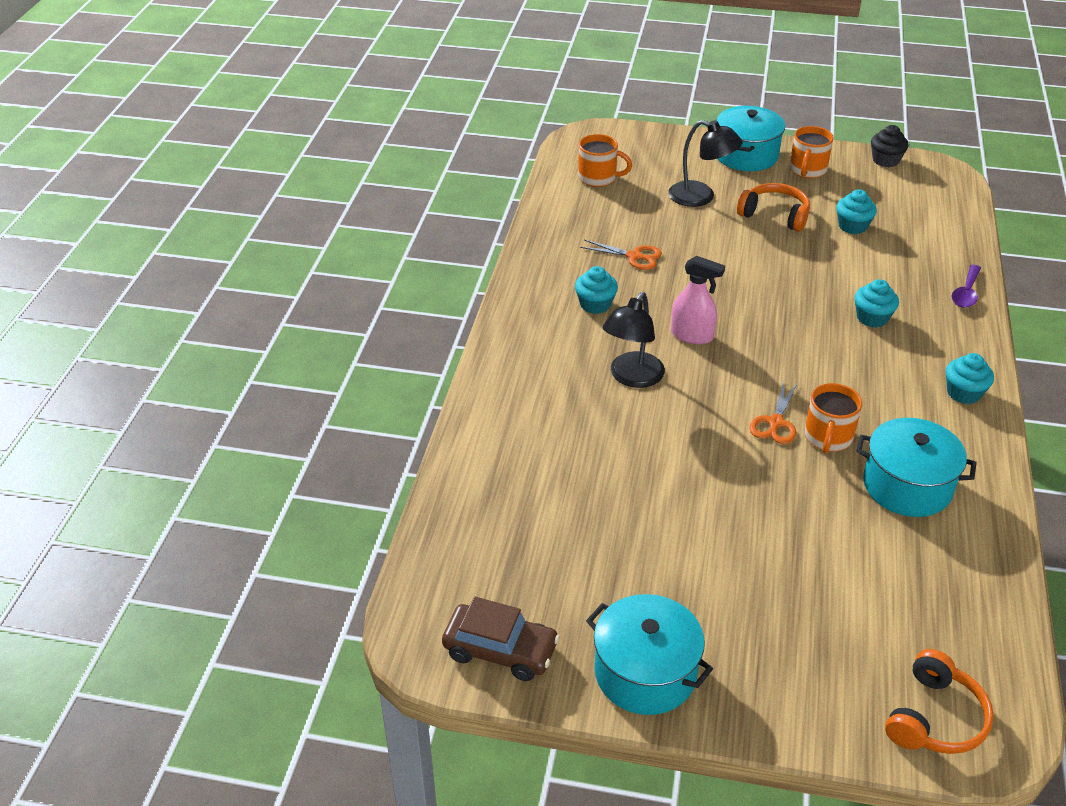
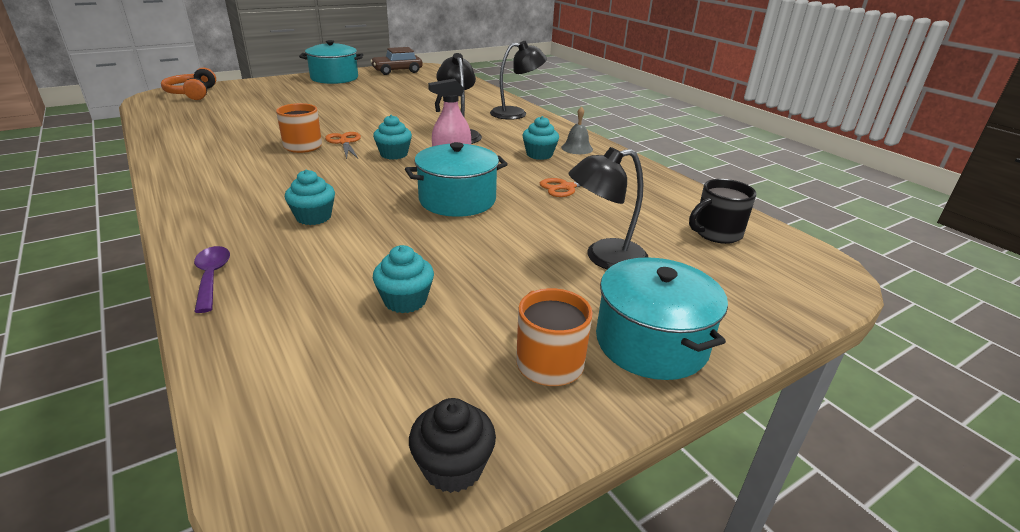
camera: 135 degrees right, 10 degrees down
(506, 390) = (516, 113): none -> black lamp
(544, 296) = (577, 148): none -> grey bell
(598, 178) = (716, 233): orange mug -> black mug
(775, 215) = (507, 273): orange headphones -> none
(907, 486) = (233, 142): turquoise pot -> turquoise pot (457, 200)
(963, 393) = (198, 195): turquoise cupcake -> turquoise cupcake (394, 154)

